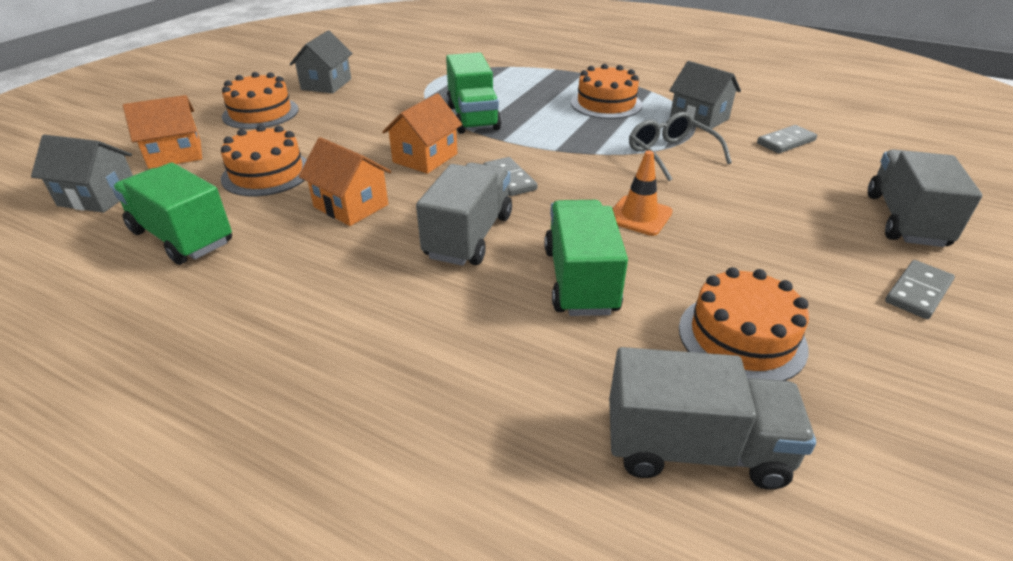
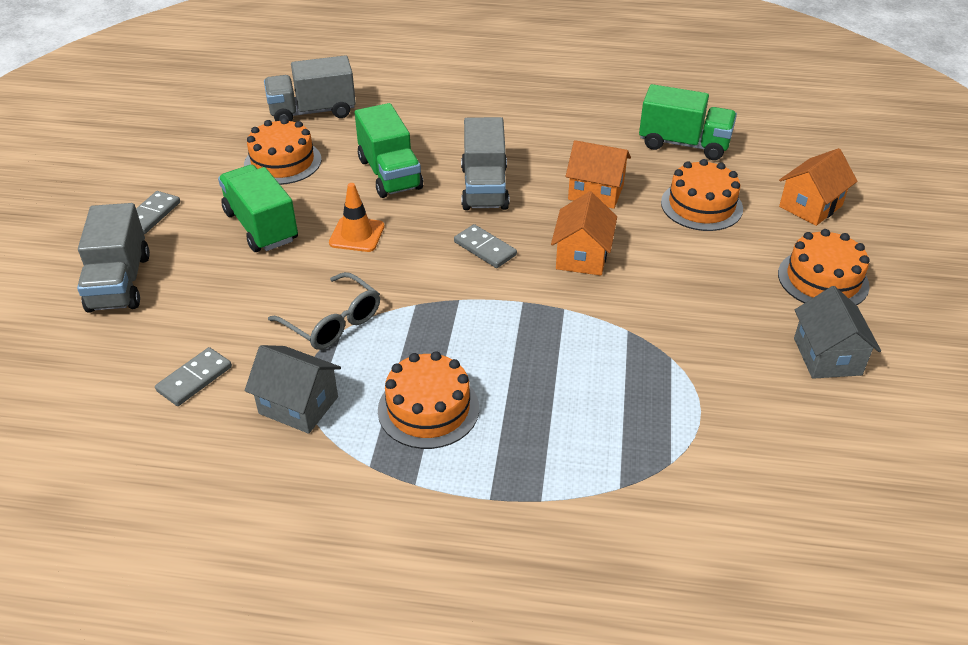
camera: 160 degrees right, 5 degrees up
(98, 197) = (795, 157): grey house -> none
(473, 118) = (581, 332): green truck -> green truck (261, 226)

